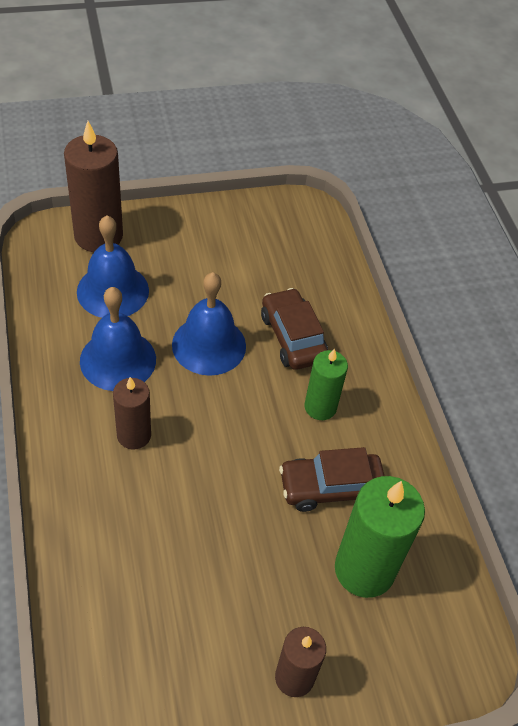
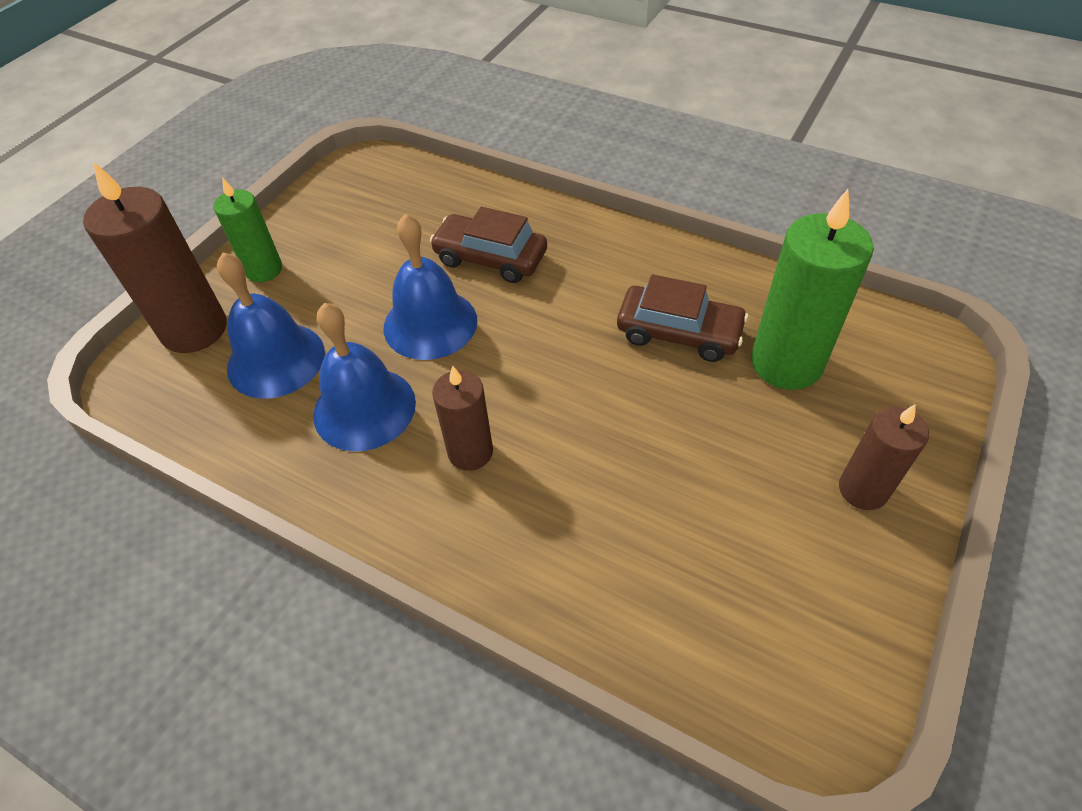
camera: 40 degrees left, 0 degrees up
(320, 407) = (586, 286): green candle -> green candle (264, 270)
(330, 487) = (679, 333): brown car -> brown car turned 105 degrees counterclockwise

